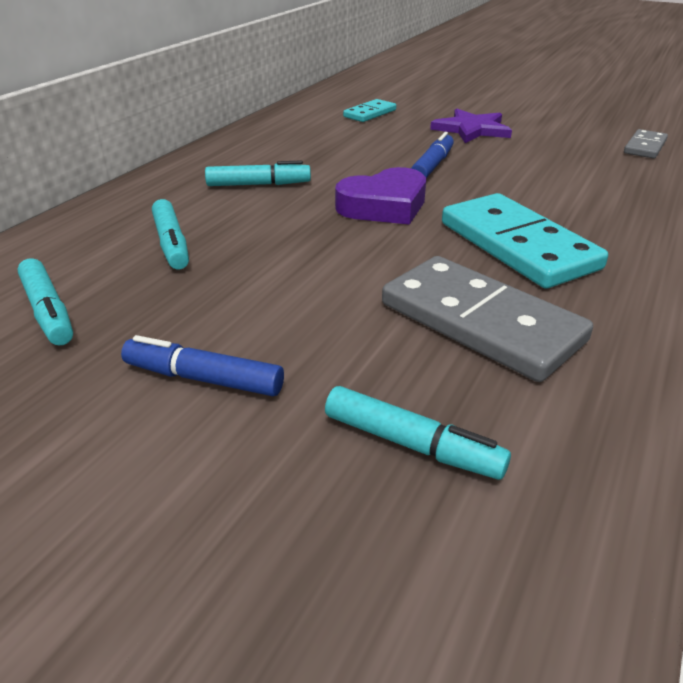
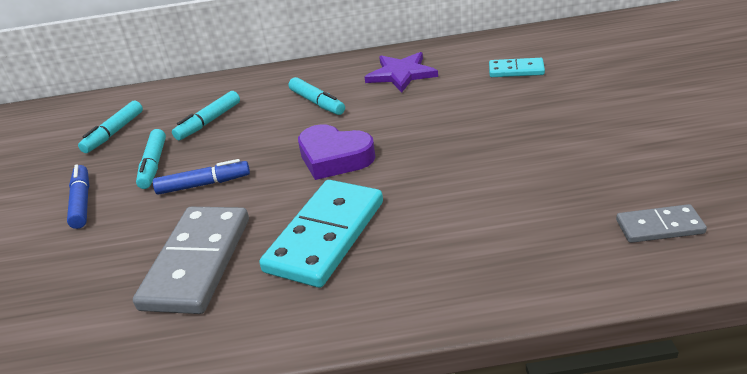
camera: 60 degrees right, 0 degrees up
(412, 444) = (57, 288): turquoise marker -> turquoise marker (153, 165)
(432, 166) = (436, 143): blue marker -> blue marker (204, 184)
(472, 129) = (552, 124): purple star -> purple star (401, 74)

